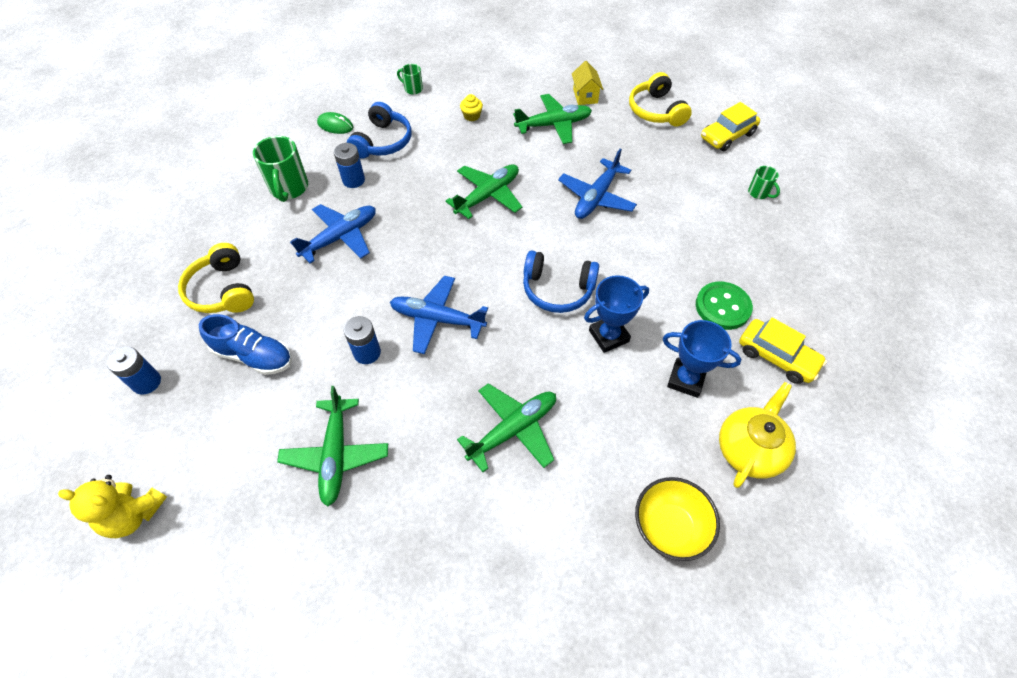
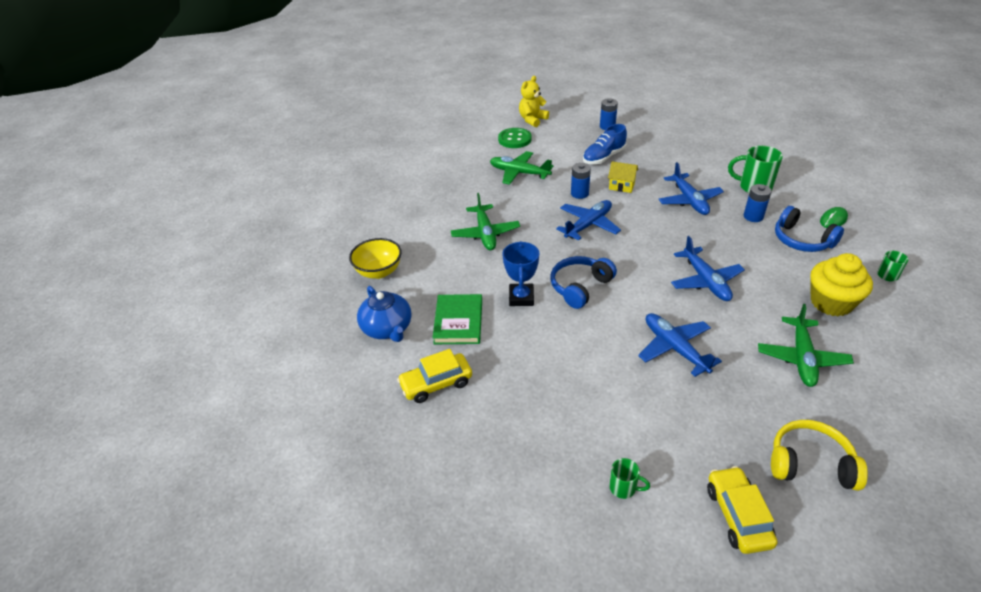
camera: 120 degrees right, 15 degrees down
(222, 290) = (662, 152): yellow headphones -> none
(471, 116) = (831, 302): yellow cupcake -> yellow cupcake, size x2.27
(488, 195) = (705, 281): green plane -> blue plane
(585, 96) = (855, 406): yellow house -> yellow house (621, 186)
(686, 380) = (458, 322): blue trophy -> green book
(722, 307) = (503, 375): green button -> green button (514, 139)
(749, 449) = (387, 329): yellow teapot -> blue teapot
(759, 193) = (623, 488): green mug -> green mug turned 150 degrees counterclockwise

